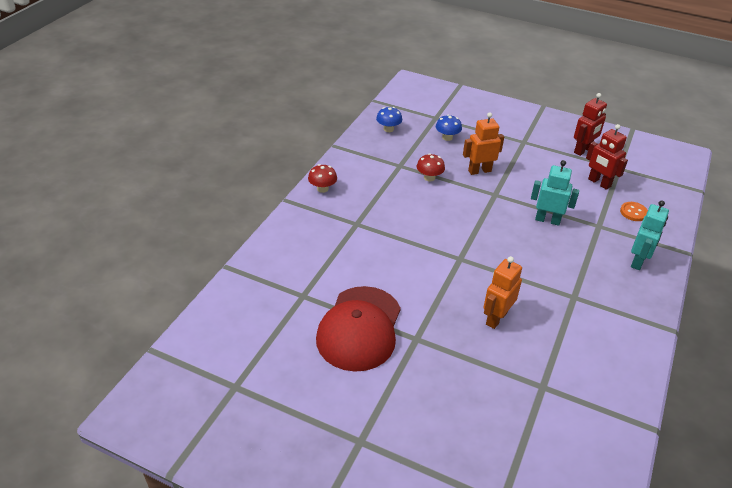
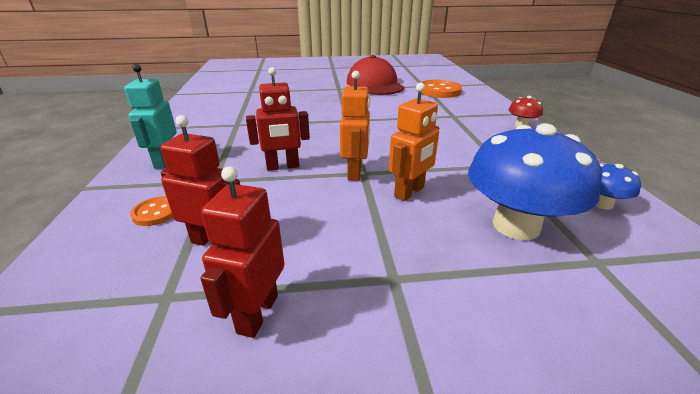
camera: 150 degrees right, 10 degrees down
(304, 274) = (438, 91): none -> orange button
(429, 178) = (453, 164): red mushroom -> none
(447, 137) = (516, 225): blue mushroom -> blue mushroom, size x2.19
(496, 318) = (295, 103): orange robot -> orange robot (355, 172)
(547, 220) = (283, 167): turquoise robot -> red robot

